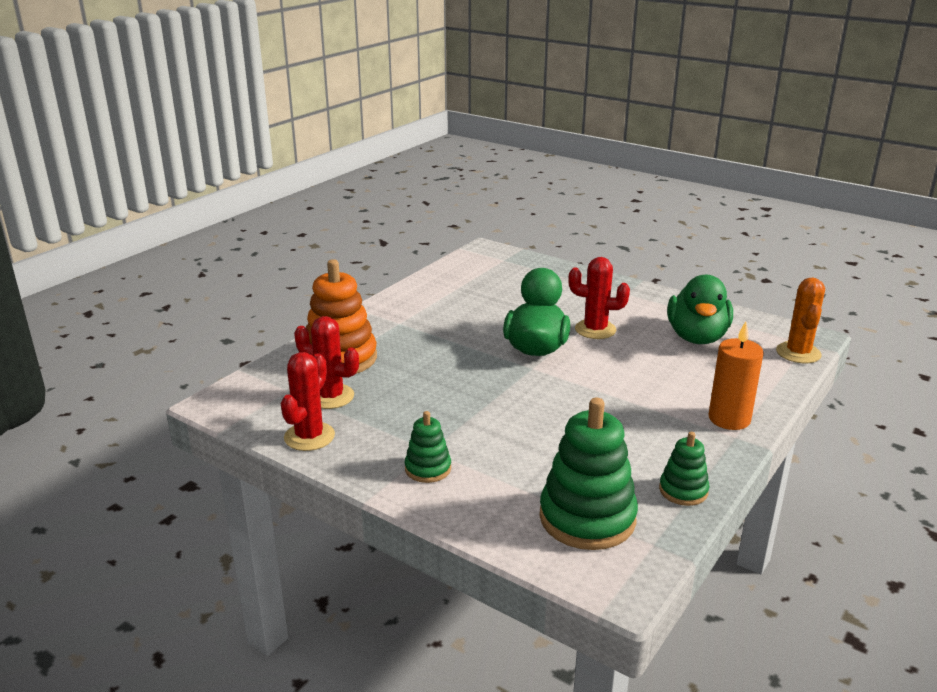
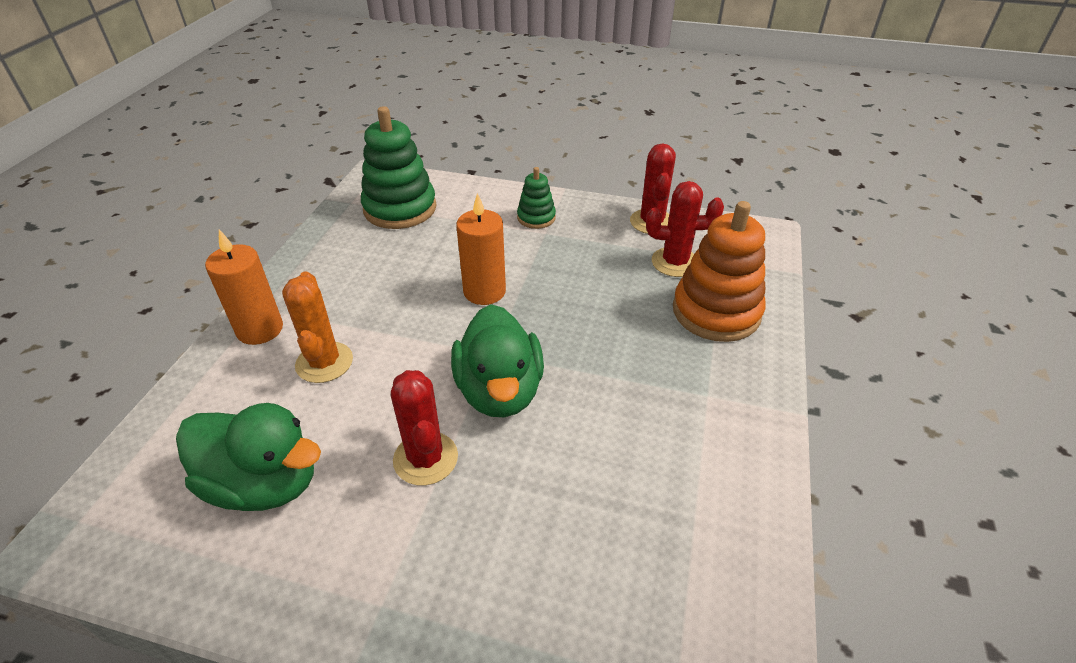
camera: 160 degrees right, 15 degrees up
(520, 408) = (484, 291): none -> orange candle
(595, 329) = (425, 458): red cactus -> red cactus turned 75 degrees clockwise
(683, 490) = (323, 243): green stacking toy -> none
(697, 337) = (264, 483): green duck -> green duck turned 120 degrees clockwise
(798, 353) = (110, 485): orange cactus -> orange cactus (324, 362)

